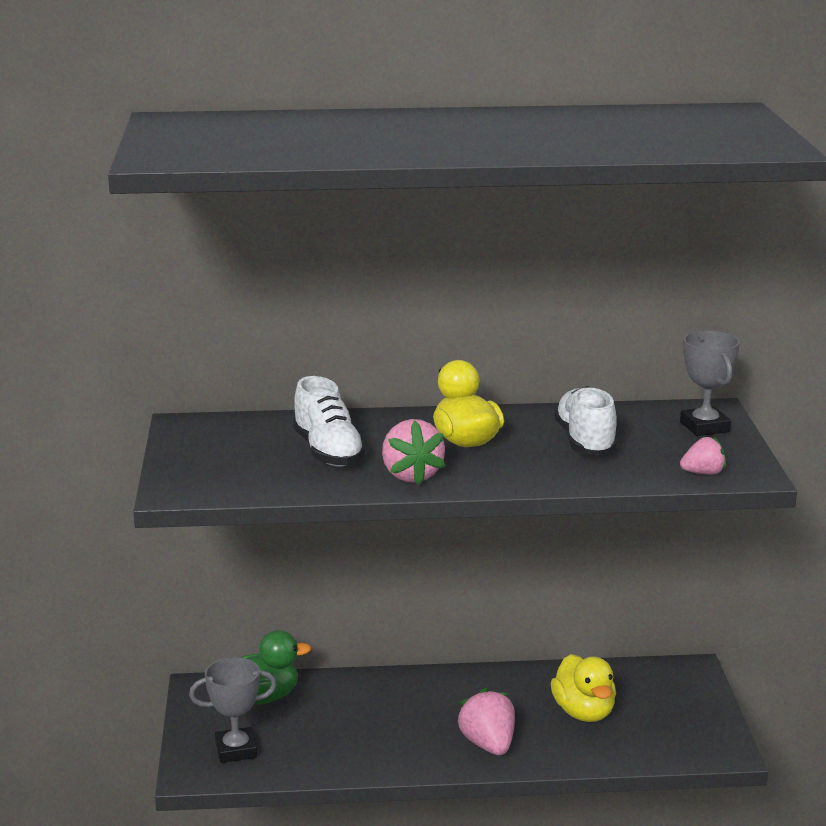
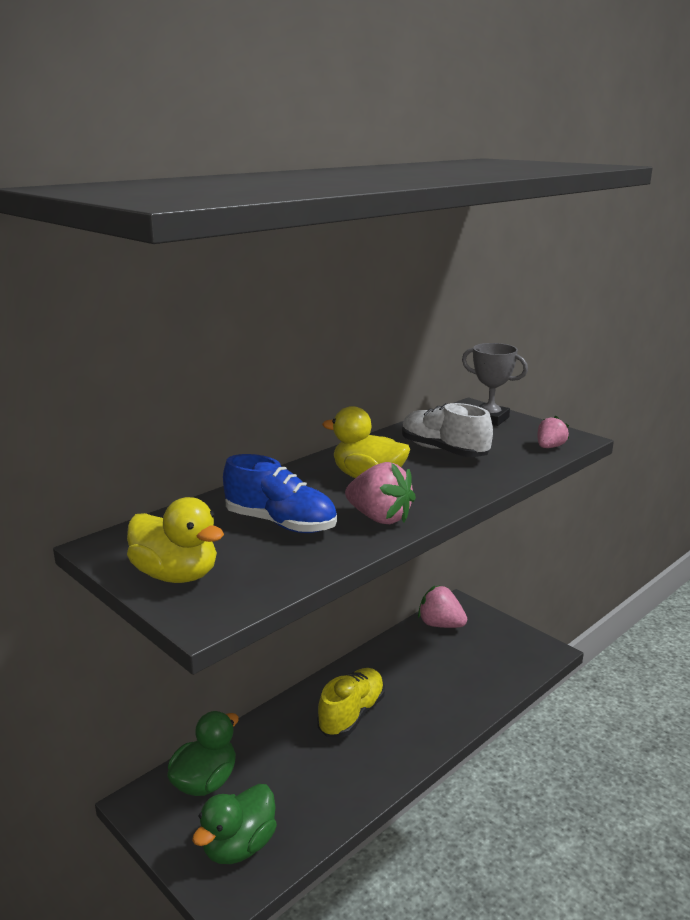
camera: 40 degrees left, 0 degrees up
(236, 750) = (239, 846): grey trophy -> green duck
(328, 452) = (280, 523): white shoe -> blue shoe
(442, 709) = (352, 714): none -> yellow shoe
(488, 745) = (416, 726): pink strawberry -> pink strawberry (440, 624)
(584, 713) = (441, 667): yellow duck -> yellow duck (176, 575)

